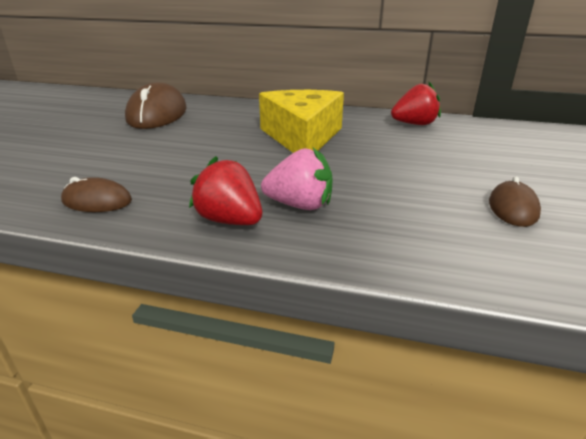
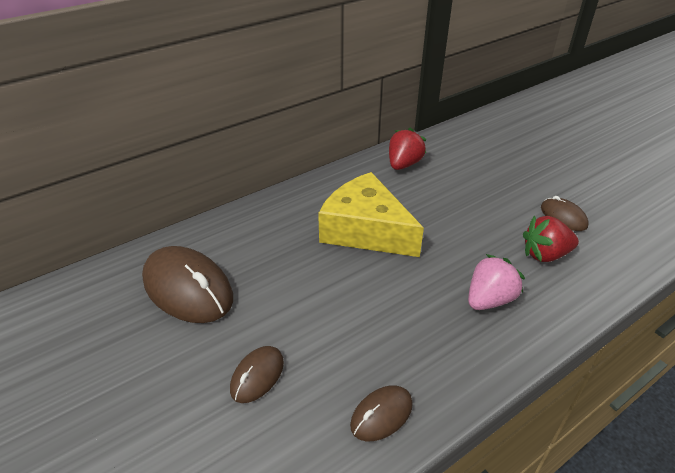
camera: 50 degrees left, 10 degrees up
(98, 152) = (257, 376): none -> brown mouse
(230, 220) = (484, 347): red strawberry -> red strawberry (545, 255)

